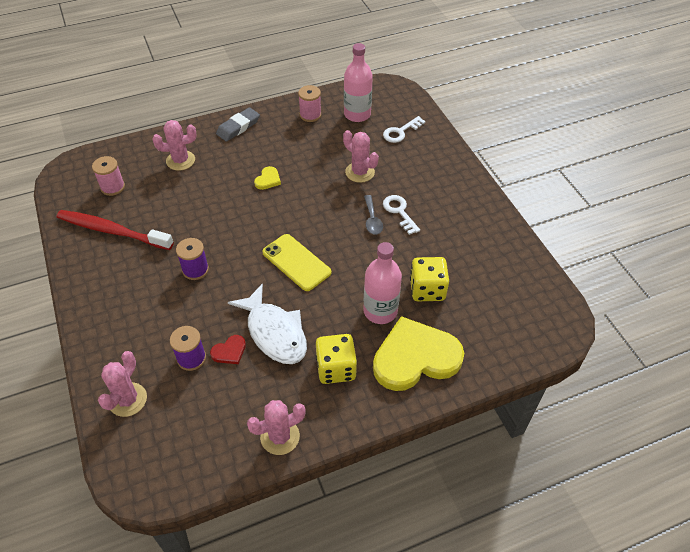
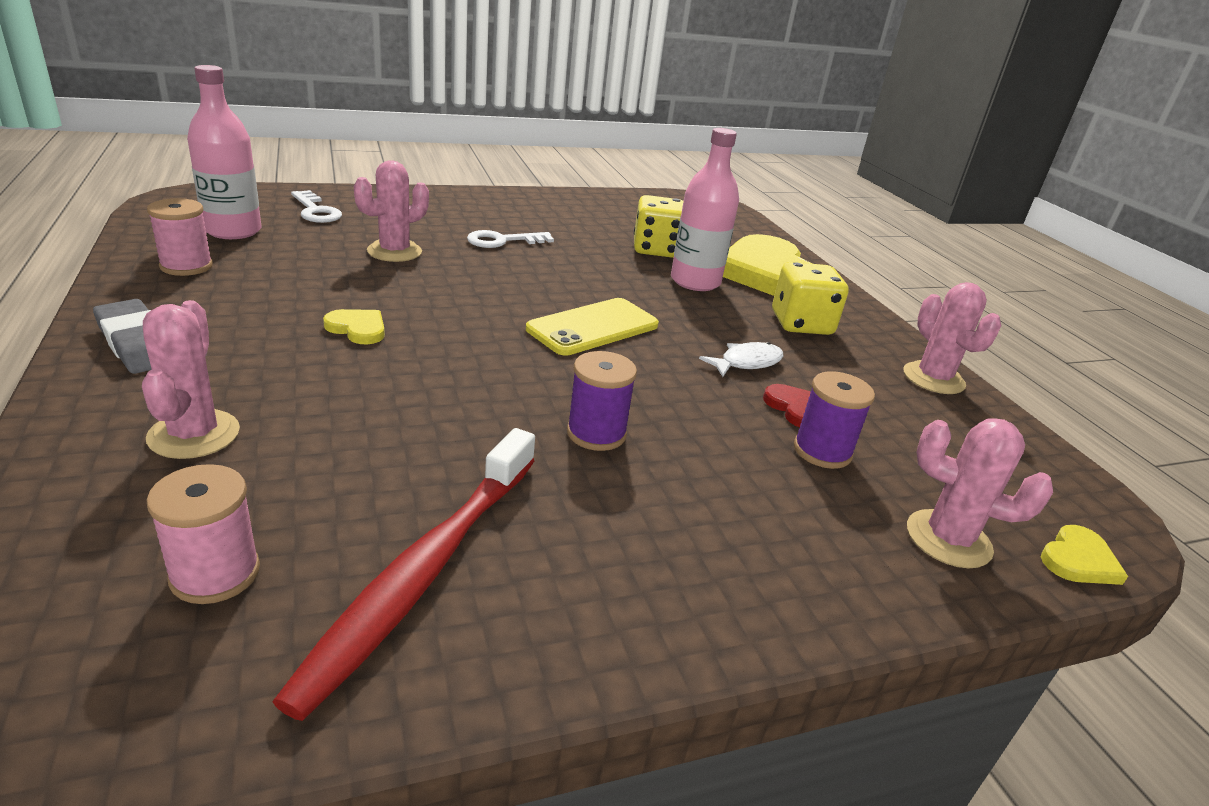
camera: 90 degrees left, 20 degrees down
(113, 456) = (1078, 560): none -> yellow heart
(274, 332) = (746, 363): white fish -> white fish, size x0.51
(372, 220) = (513, 260): grey spoon -> none

